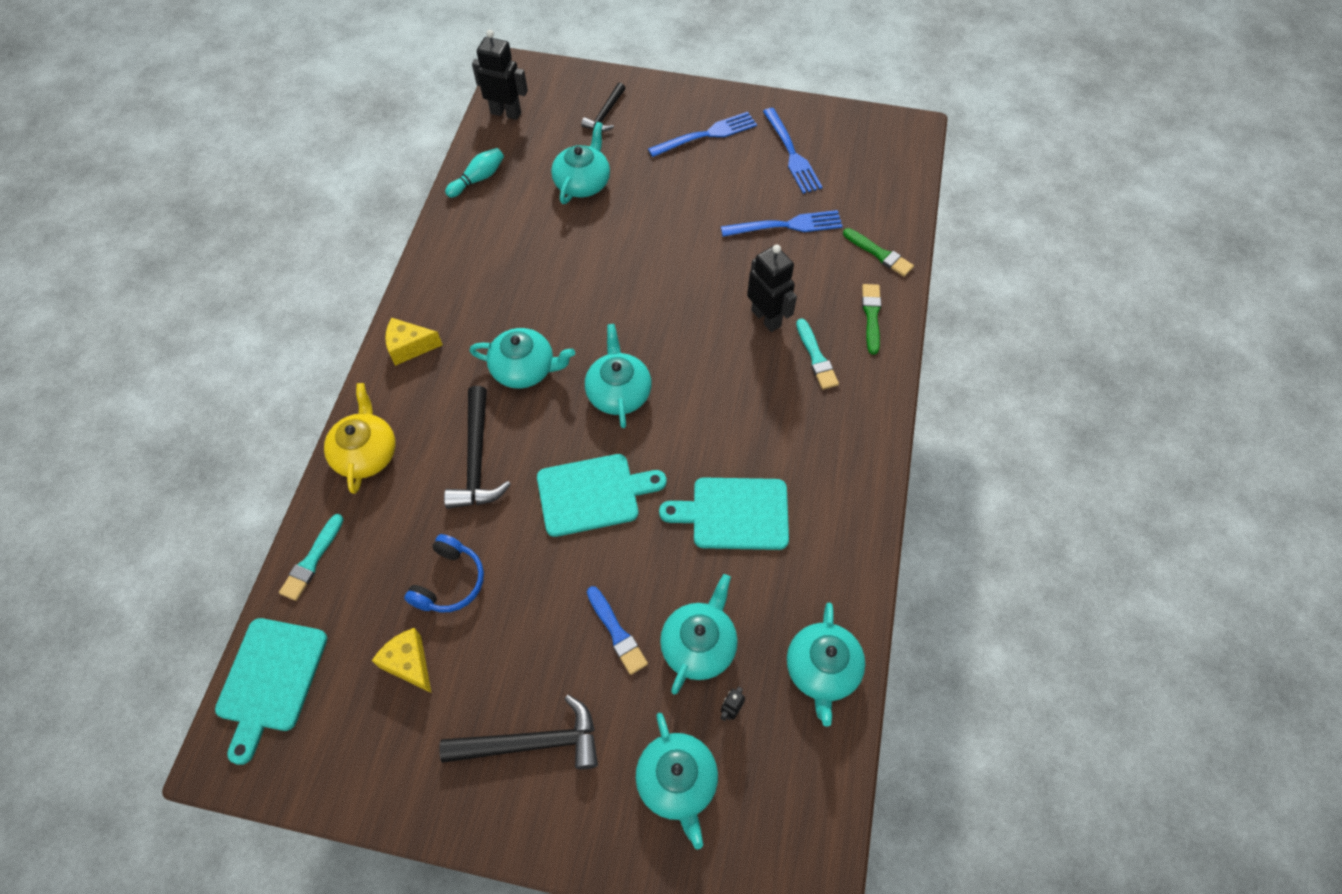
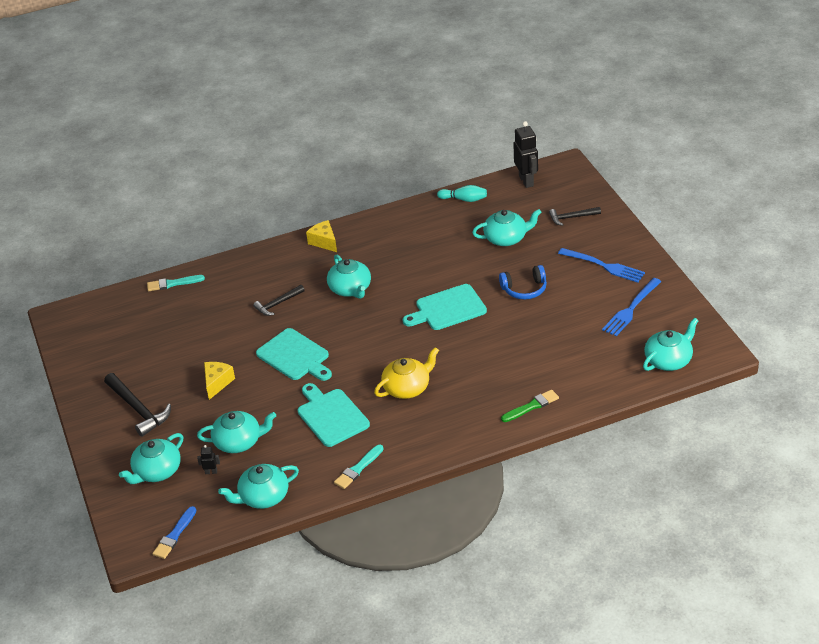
camera: 60 degrees right, 20 degrees down
(271, 680) = (103, 308): turquoise cutting board -> turquoise cutting board (448, 309)
(366, 453) = (246, 265): yellow teapot -> yellow teapot (407, 388)
(409, 663) = (146, 346): yellow cheese -> yellow cheese (217, 383)
(449, 581) = (200, 334): blue headphones -> blue headphones (524, 289)
(477, 459) = (278, 304): black hammer -> black hammer, size x0.62
(617, 632) = (220, 408): blue brush -> blue brush (175, 535)
(618, 392) = (369, 331): turquoise teapot -> turquoise teapot (668, 360)
(766, 318) = (482, 362): black robot -> none
(786, 225) = (566, 336): blue fork -> none
(816, 357) = (474, 397): turquoise brush -> turquoise brush (358, 468)
(879, 254) = (587, 387): green brush -> none

